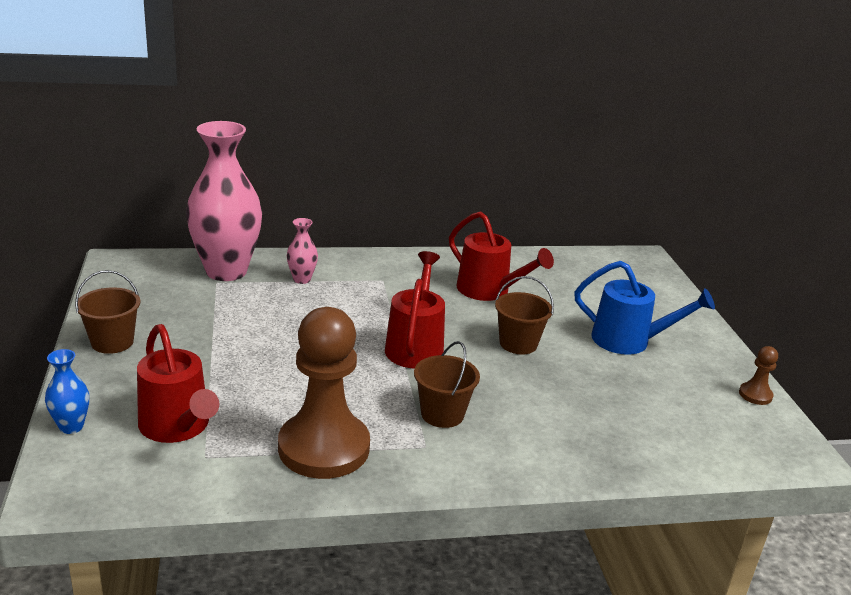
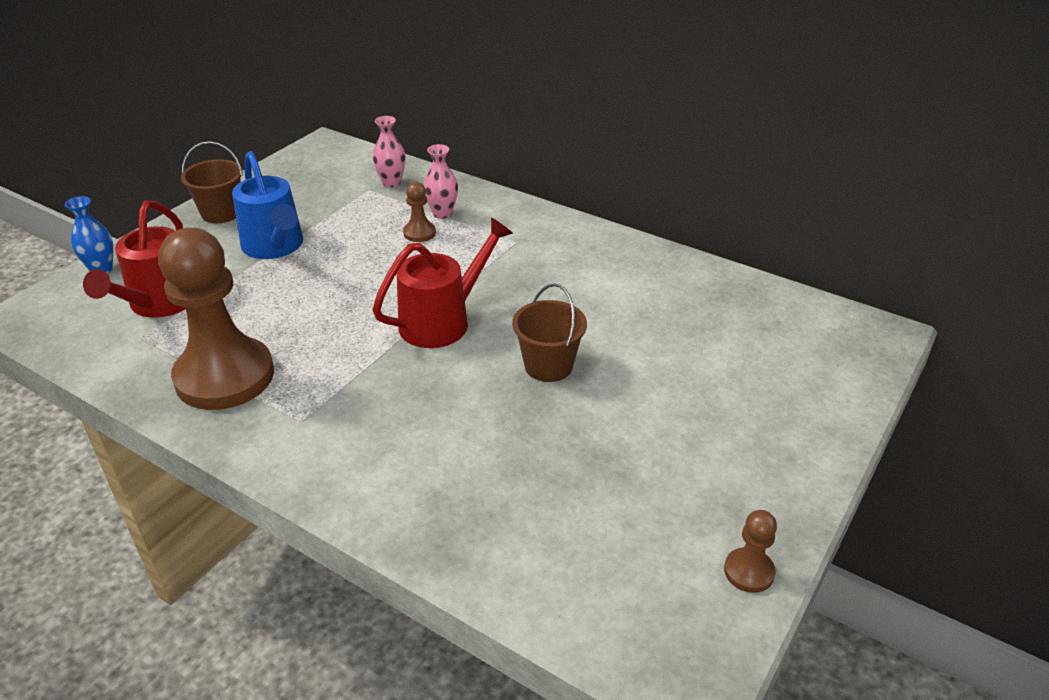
camera: 45 degrees right, 10 degrees up
(226, 271) = (391, 182): pink vase -> pink vase, size x0.43
(307, 298) = (419, 233): none -> brown pawn
(442, 414) = (362, 399): brown bucket -> none
(489, 291) = (608, 296): red watering can -> none
(629, 341) = (685, 423): blue watering can -> blue watering can (275, 247)

